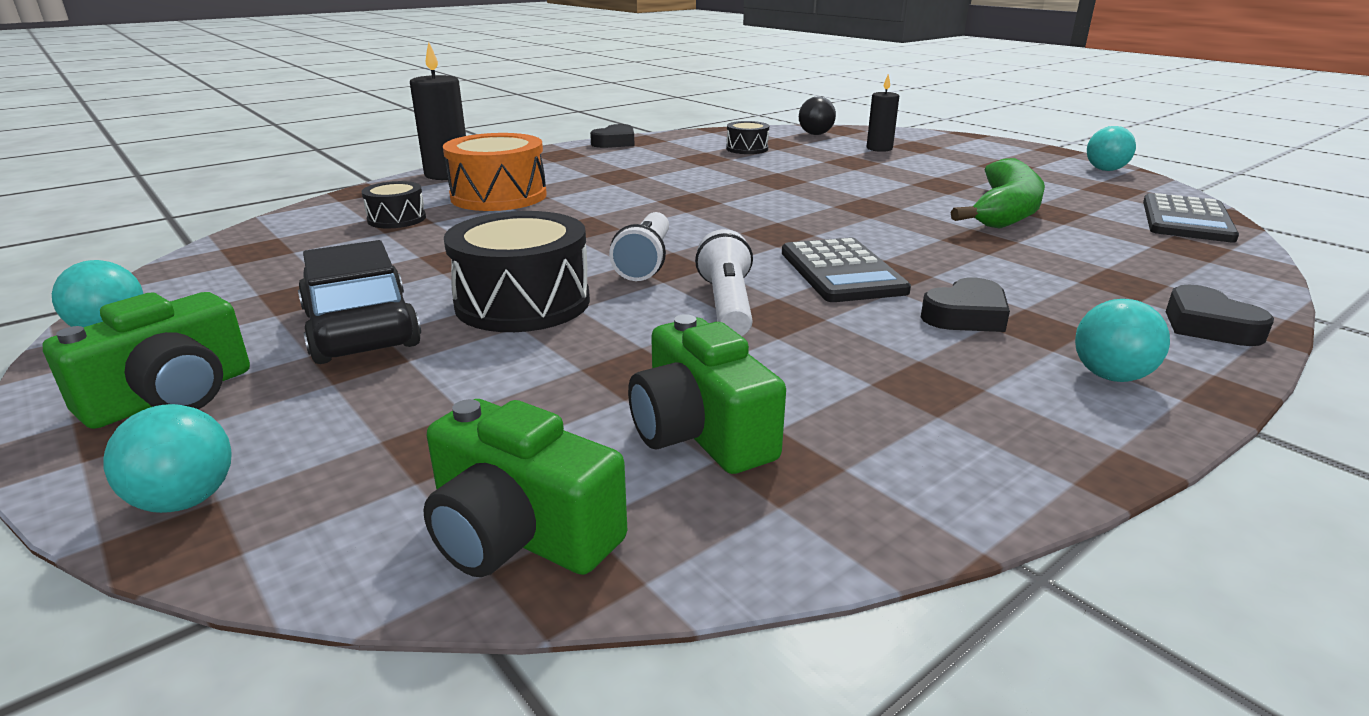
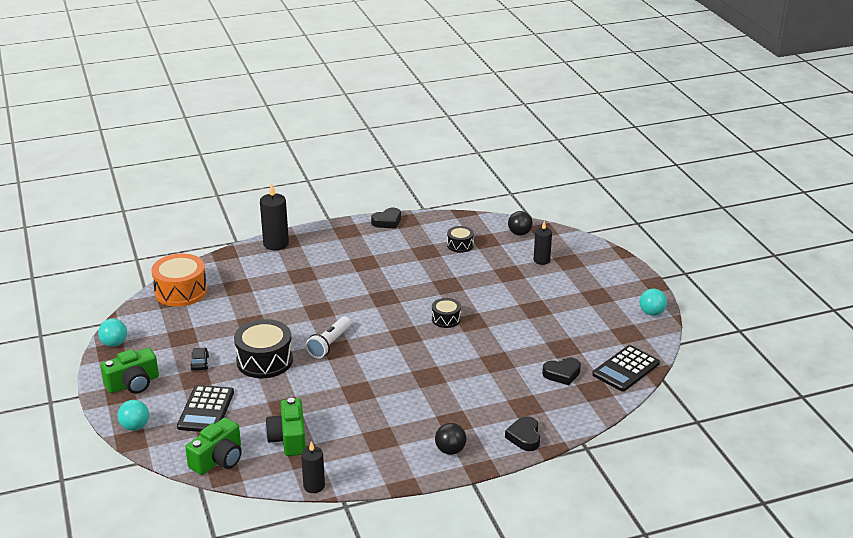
camera: 20 degrees right, 5 degrees up
(361, 329) = (200, 363): black car -> black car, size x0.44
(397, 219) = (236, 285): black drum -> black drum (446, 319)
(499, 196) = (292, 273): orange drum -> orange drum (181, 291)
(520, 534) = (218, 459): green camera -> green camera turned 105 degrees counterclockwise
(727, 305) = (343, 380): white flashlight -> none
(842, 272) = (409, 370): black calculator -> black calculator (206, 410)
(890, 539) = (314, 486): none -> black candle
(966, 315) = (433, 408): black heart -> black heart (562, 374)
(1005, 211) = (539, 341): green banana -> none
(1110, 376) = (450, 450): turquoise ball -> black ball

